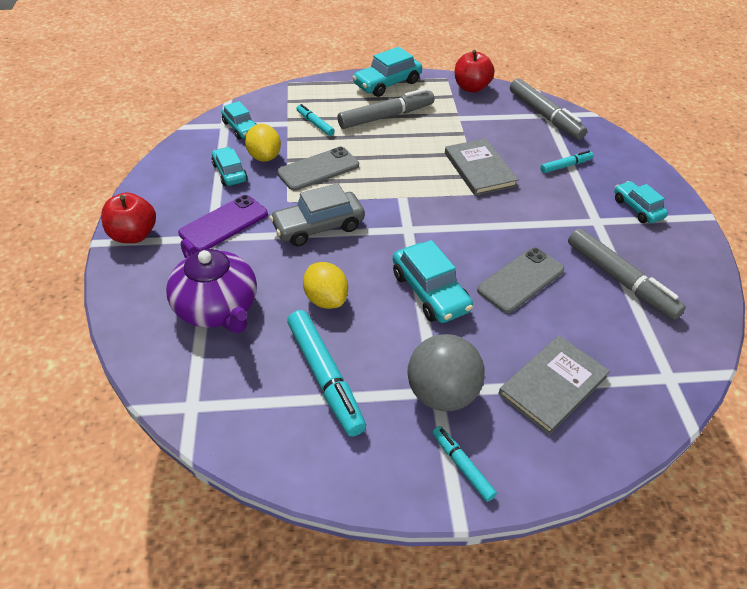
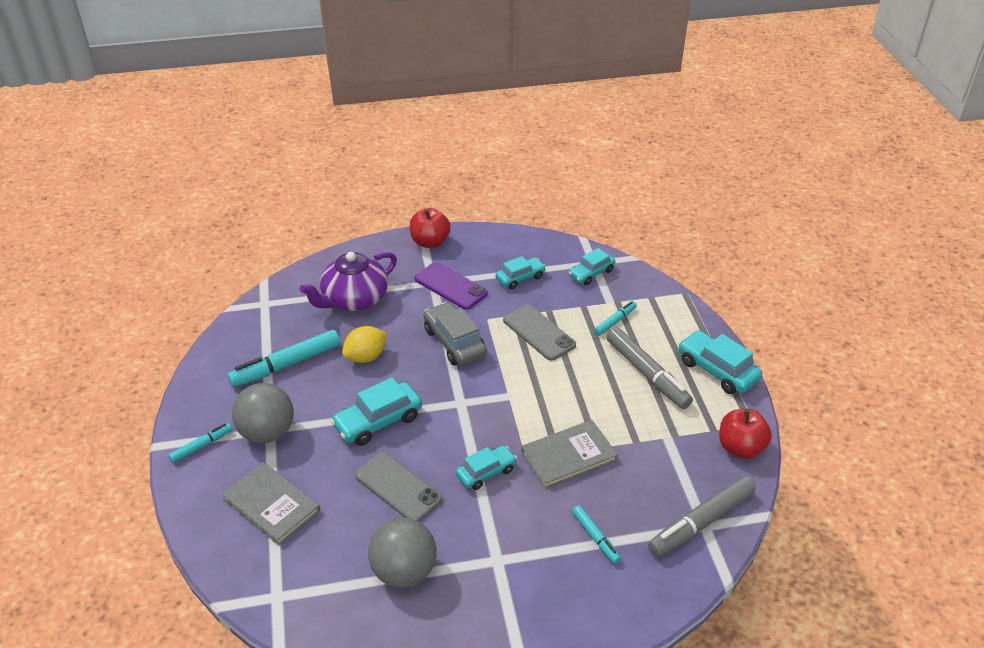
camera: 85 degrees right, 5 degrees down
(264, 157) = (549, 295): yellow lemon -> none
(620, 280) = (404, 571): grey marker -> grey ball
(637, 208) = (527, 604): turquoise car -> turquoise car (486, 472)

